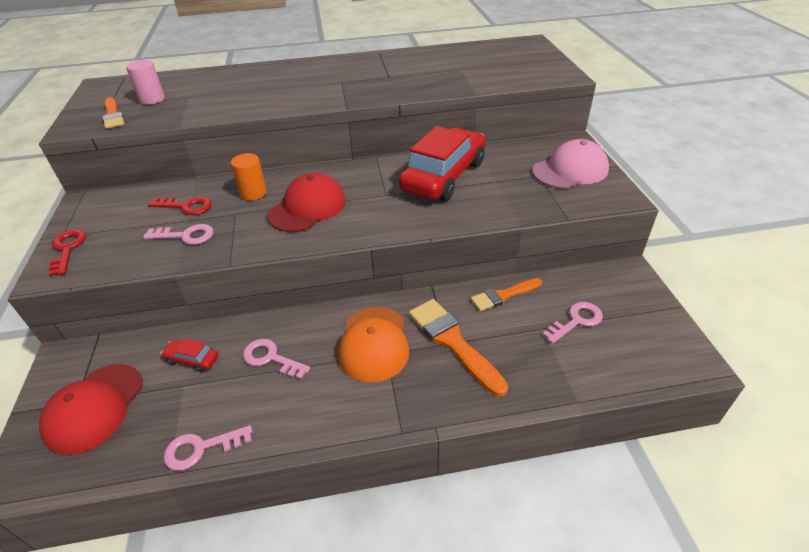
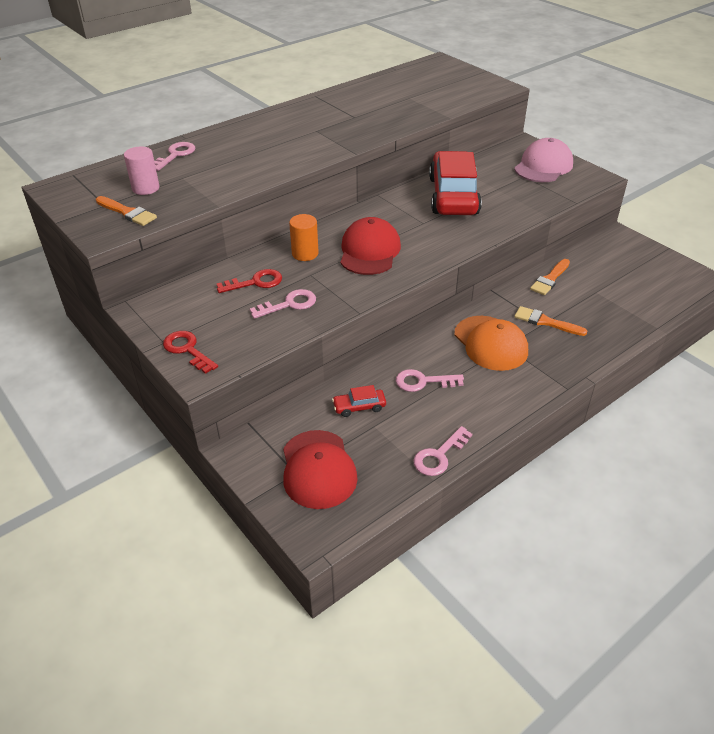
camera: 30 degrees left, 0 degrees up
(453, 342) = (545, 322): orange brush -> orange brush, size x0.64
(576, 321) = (613, 279): pink key -> pink key (175, 155)

